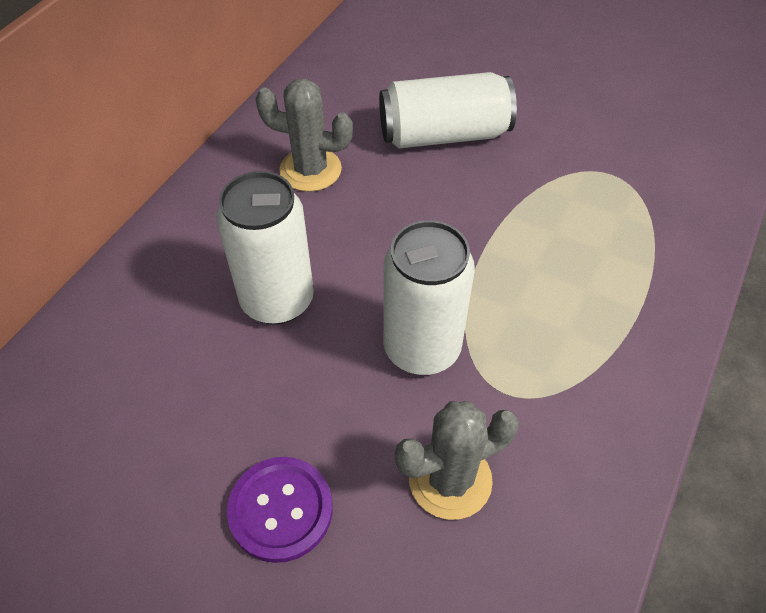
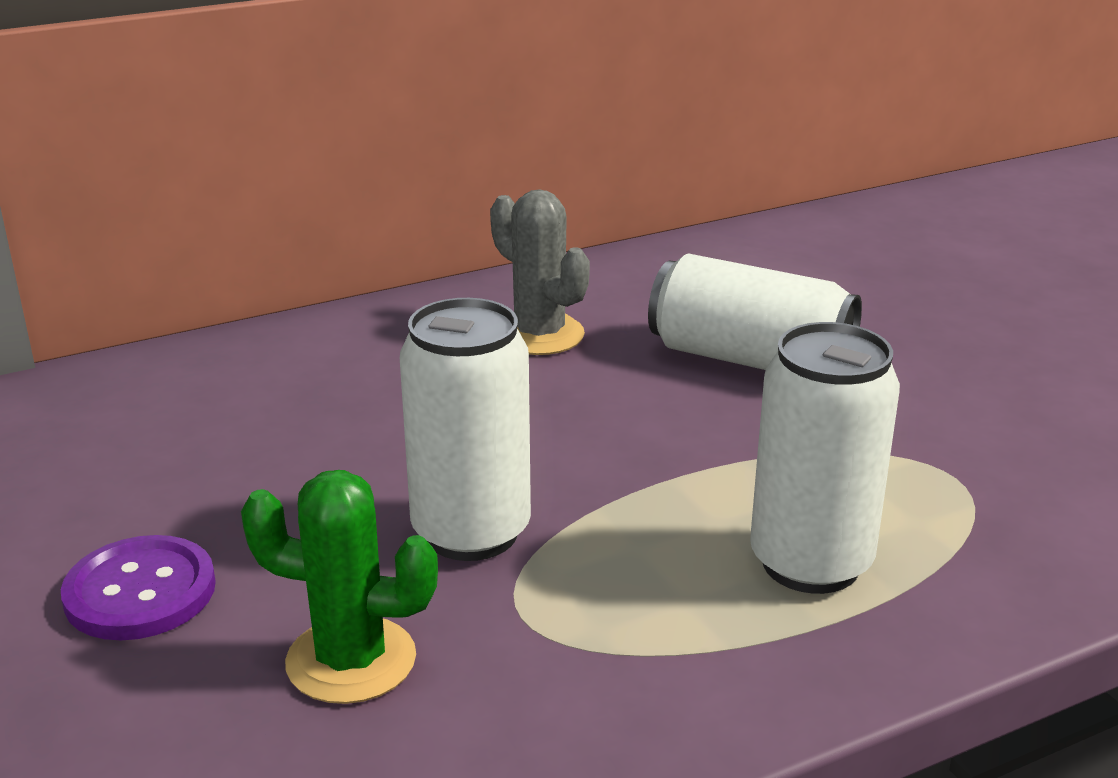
camera: 35 degrees right, 25 degrees down
(277, 300) = (361, 425): white can -> white can (810, 563)
(450, 479) = (351, 660): grey cactus -> green cactus

